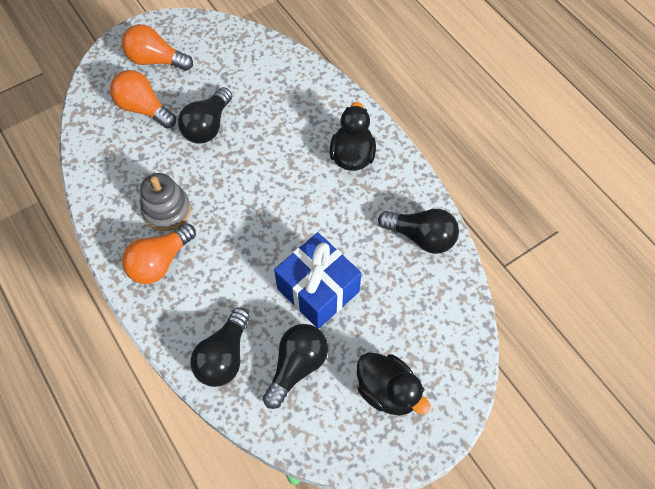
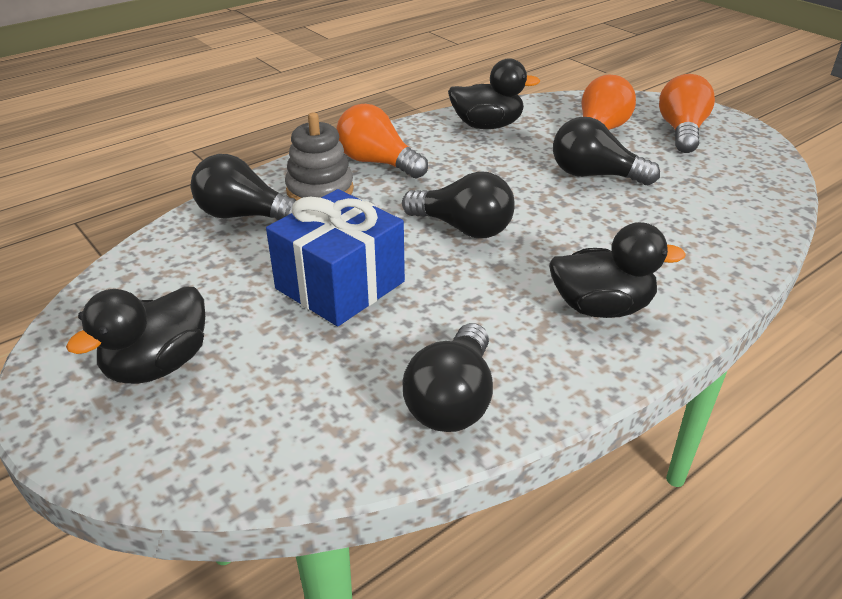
camera: 85 degrees right, 25 degrees down
(115, 179) = (487, 126): none -> black duck
(166, 210) = (452, 160): grey stacking toy -> grey stacking toy (320, 190)
(297, 366) = (219, 273): black light bulb -> black light bulb (463, 228)

